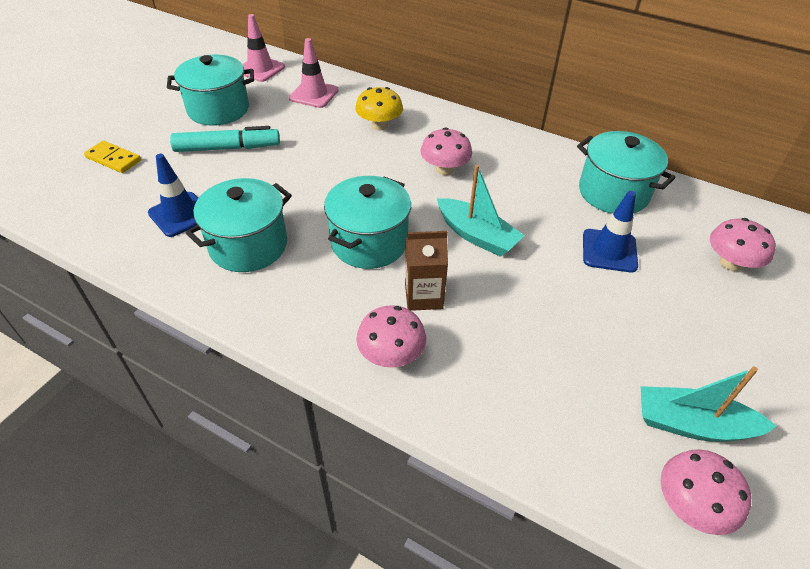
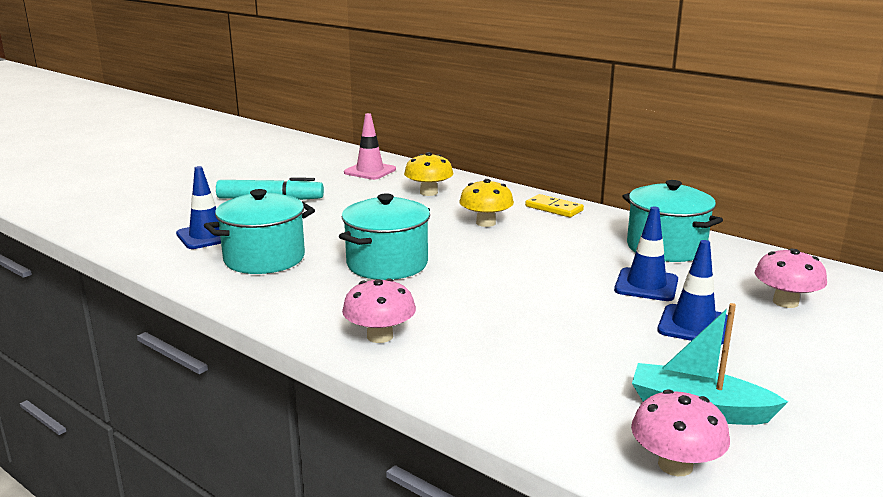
camera: 10 degrees right, 25 degrees down
(113, 159) = (158, 200): yellow domino -> yellow domino (554, 208)
(218, 109) = (272, 176): turquoise pot -> none
(260, 69) = (323, 154): pink traffic cone -> none
(423, 296) = (430, 301): brown carton -> none
(444, 169) = (486, 223): pink mushroom -> yellow mushroom
(477, 236) = (503, 266): turquoise boat -> none
(662, 305) = (693, 325): none -> blue traffic cone

